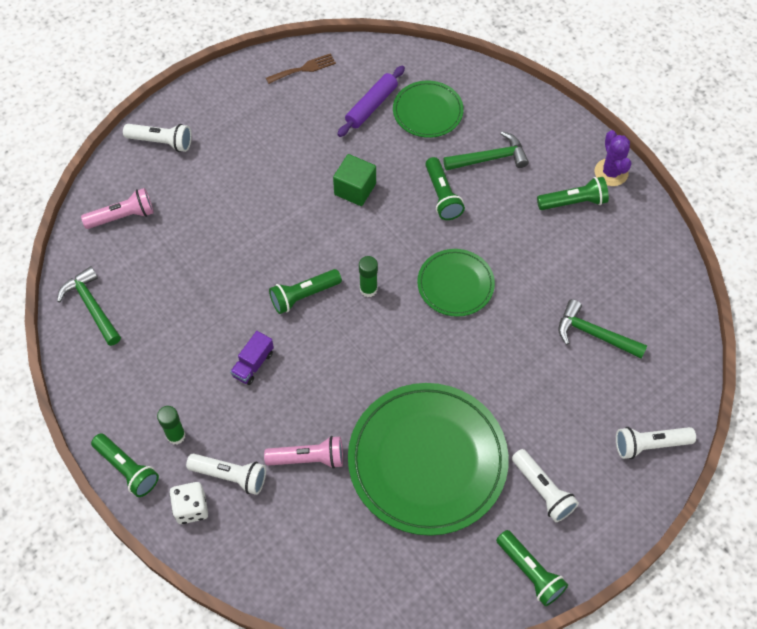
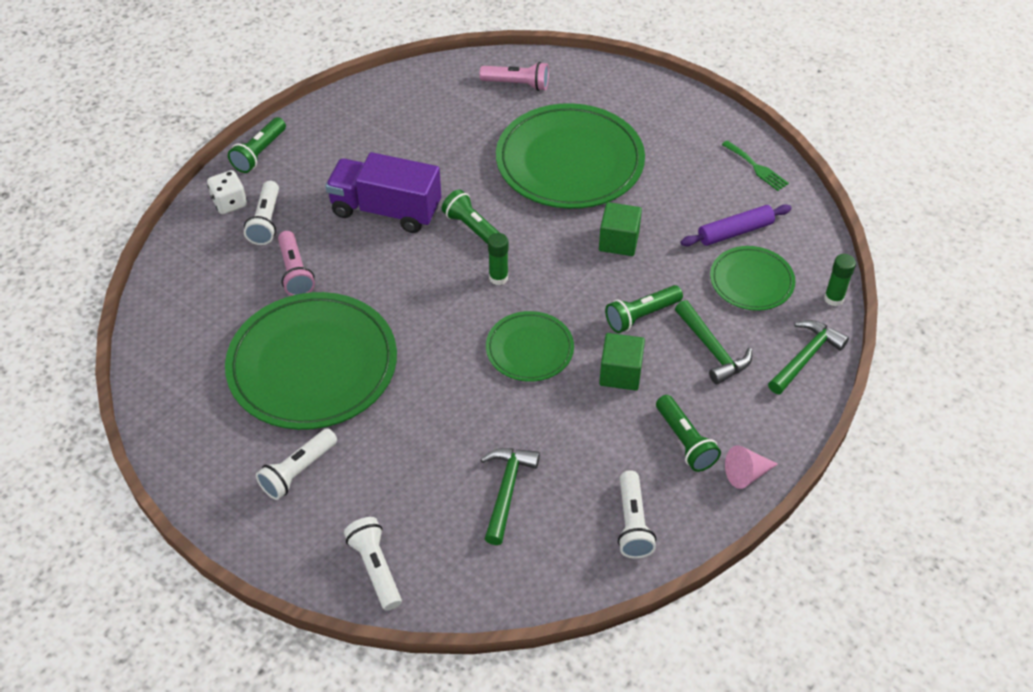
camera: 75 degrees right, 10 degrees down
(92, 306) = (415, 90): green hammer -> green hammer (805, 357)
(122, 216) = (517, 84): pink flashlight -> pink flashlight turned 45 degrees counterclockwise
(161, 142) = (612, 88): white flashlight -> white flashlight (632, 523)
(176, 435) = (299, 176): green glue stick -> green glue stick (833, 298)
(245, 200) = (569, 161): none -> green plate
(253, 364) = (386, 210): purple truck -> purple truck, size x2.17
(304, 69) = (756, 167): brown fork -> green fork
(371, 106) = (735, 232): purple rolling pin -> purple rolling pin turned 45 degrees counterclockwise
(497, 226) = (620, 373): none -> green cube
(530, 572) = (203, 475): green flashlight -> none
(611, 172) = (746, 474): purple cactus -> pink cone

